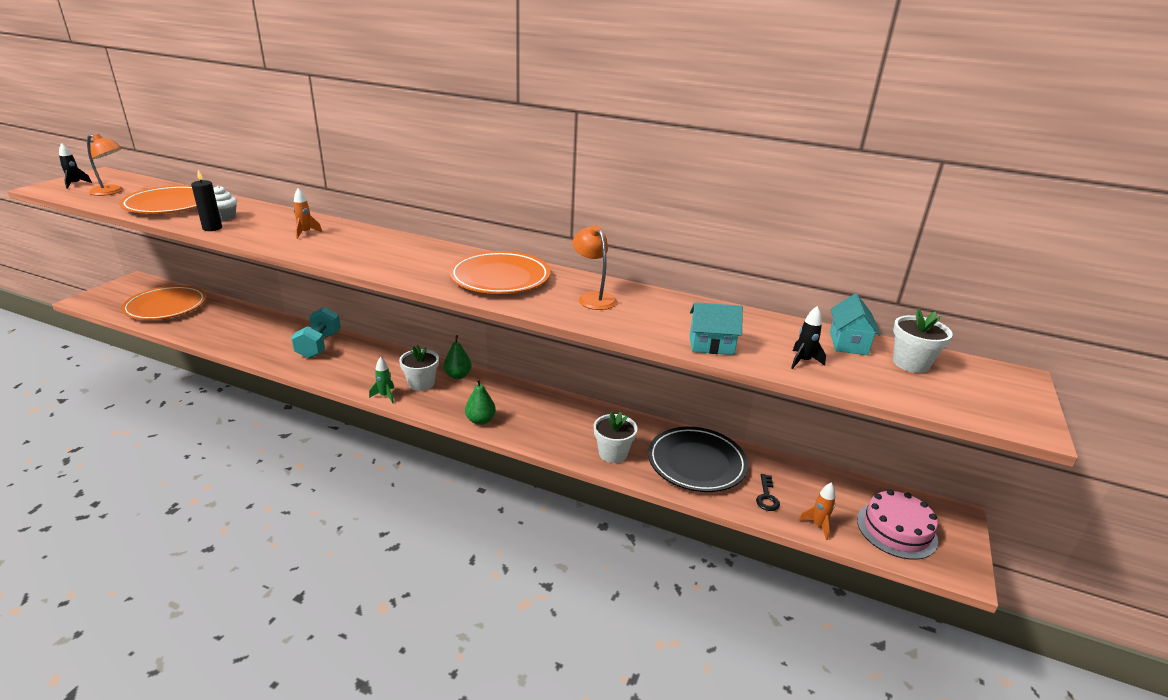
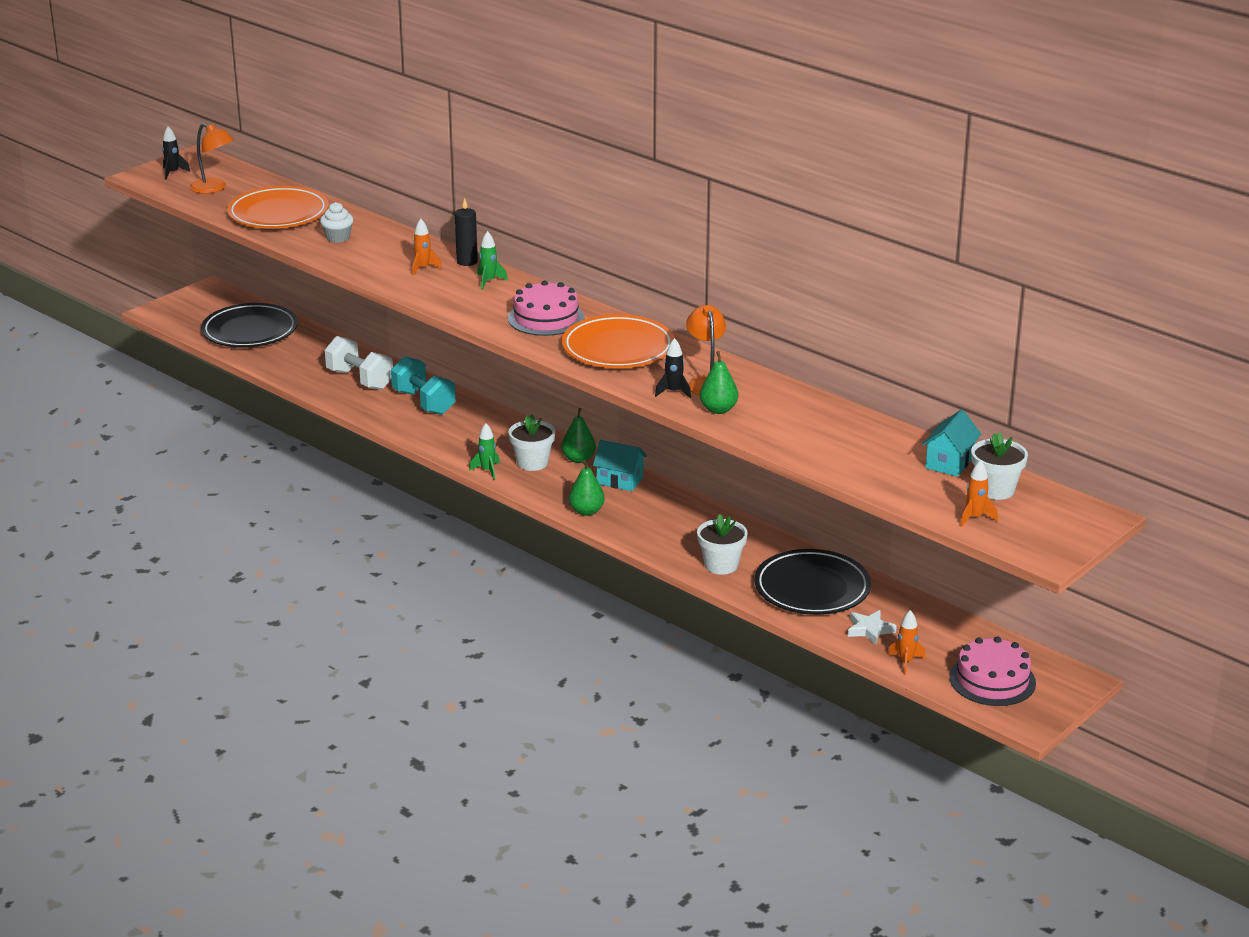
camera: 20 degrees right, 0 degrees up
(166, 307) = (250, 331): orange plate -> black plate
(212, 228) = (324, 252): black candle -> black candle (467, 262)
(262, 334) = (360, 379): none -> white dumbbell
(319, 345) = (424, 402): turquoise dumbbell -> turquoise dumbbell turned 60 degrees counterclockwise
(366, 238) = (489, 281): none -> green rocket
(426, 260) = (546, 318): none -> pink cake
(618, 320) = (718, 409): none -> green pear
(711, 345) = (796, 446): turquoise house -> turquoise house (620, 480)
(767, 496) = (869, 630): black key -> white star
(803, 361) = (879, 473): black rocket -> black rocket (673, 392)
(925, 394) = (975, 518): none -> orange rocket

